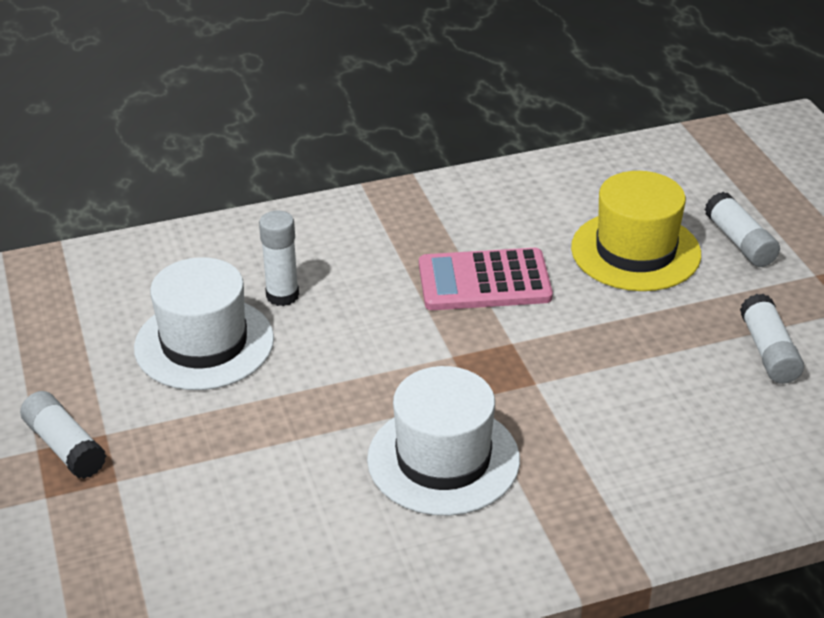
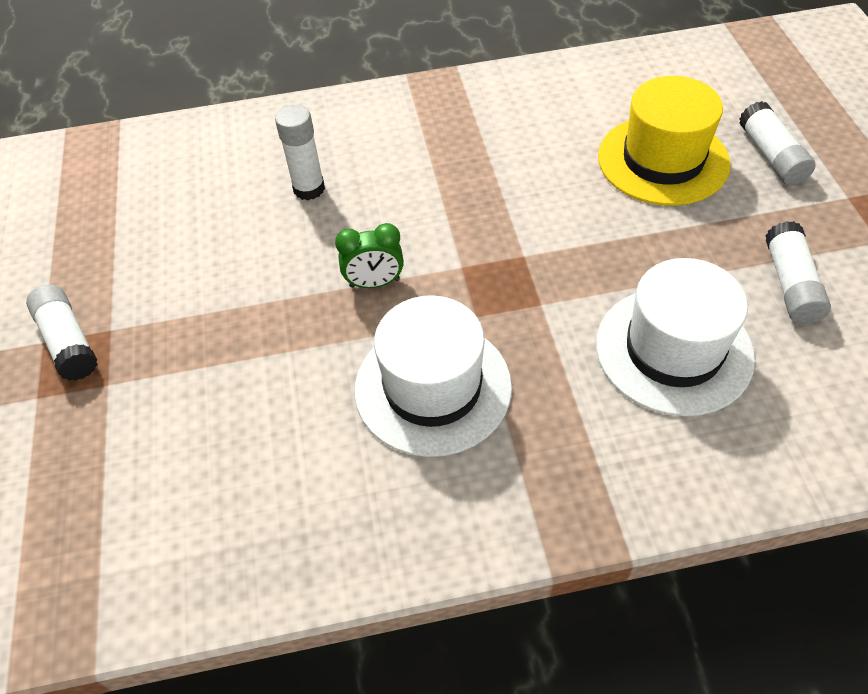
camera: 10 degrees right, 15 degrees up
(204, 343) = (224, 236): white hat -> white hat (673, 350)
(368, 375) = (374, 283): none -> green clock
(484, 281) = (506, 185): pink calculator -> none

